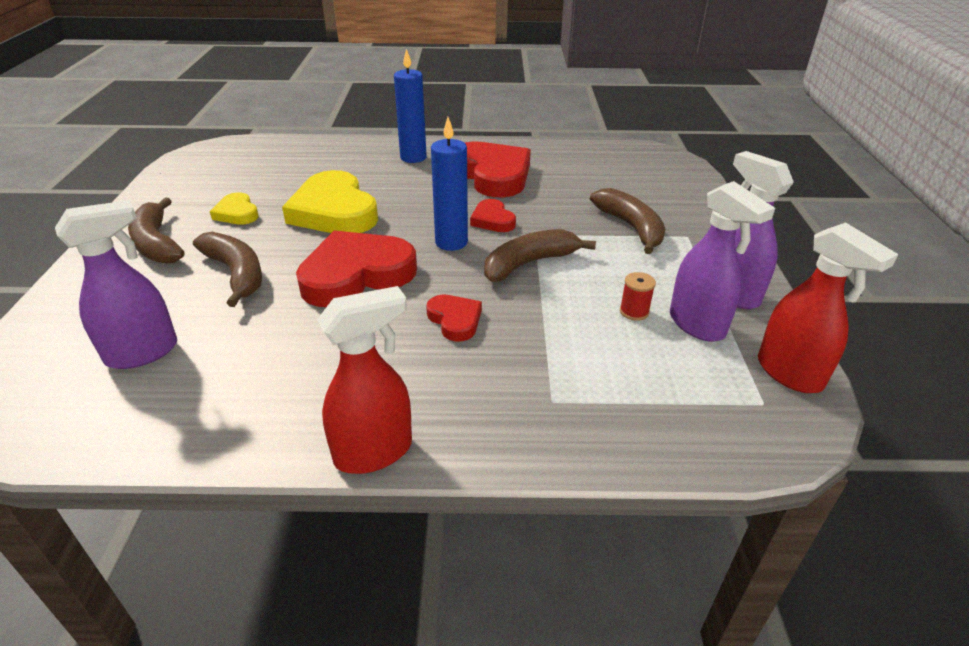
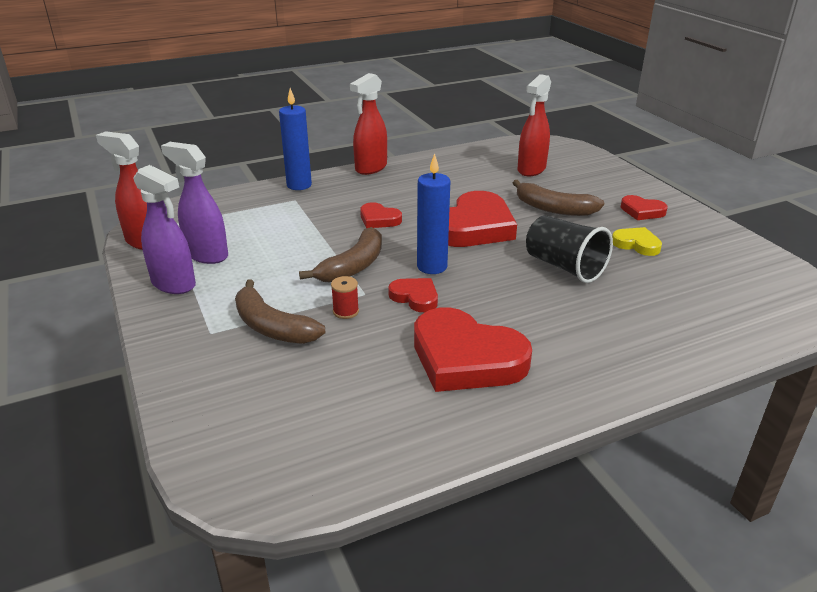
camera: 155 degrees right, 5 degrees down
(143, 353) = (531, 170): purple spray bottle -> red spray bottle
(157, 243) = (642, 211): brown banana -> red heart
(334, 211) = (564, 267): yellow heart -> black cup
(413, 157) = (587, 357): blue candle -> blue candle (299, 185)
(634, 311) = (255, 252): red spool -> red spool (346, 311)

